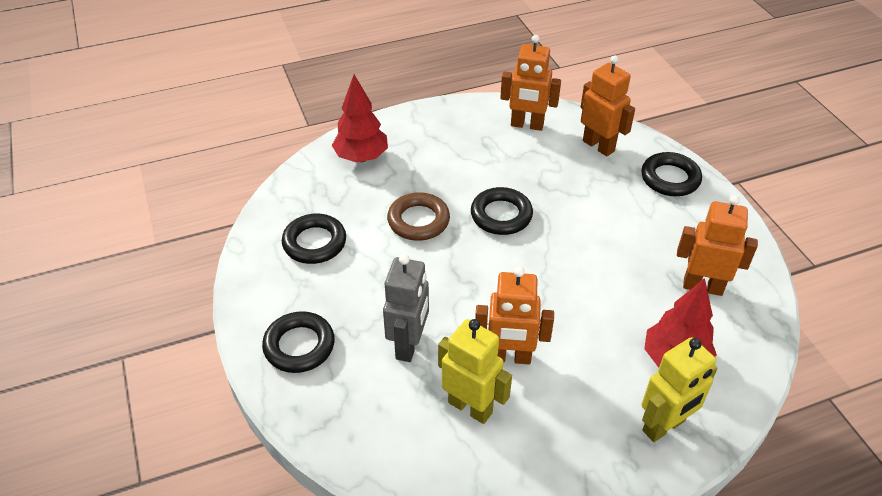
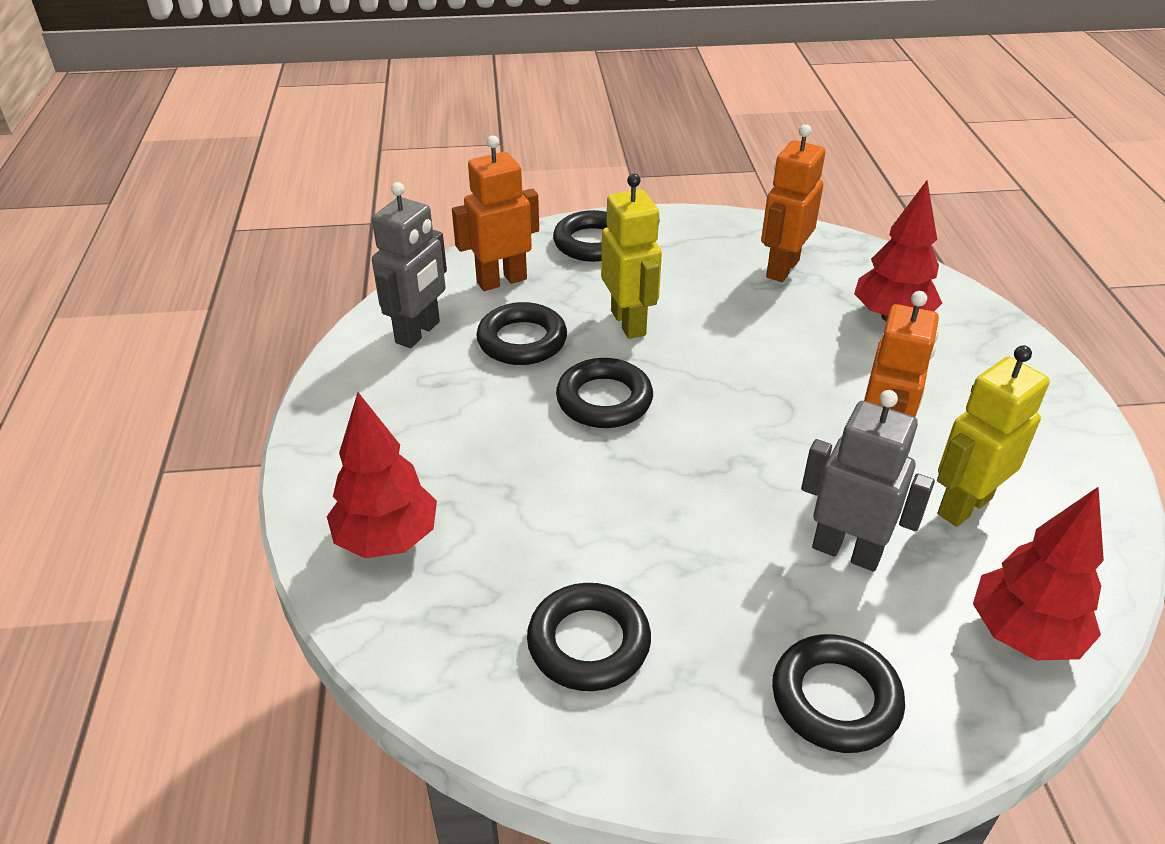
camera: 75 degrees left, 5 degrees down
(364, 438) = (1023, 635): none -> red tree
(418, 221) = (582, 492): brown ring -> none
(527, 125) = (418, 333): orange robot -> grey robot
(541, 168) = (522, 341): none -> black ring
(664, 426) = (987, 349): yellow robot -> yellow robot (629, 323)

